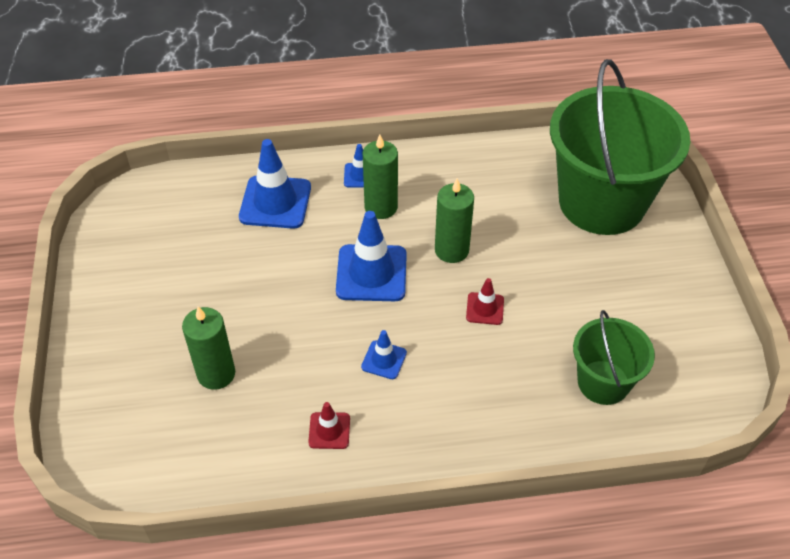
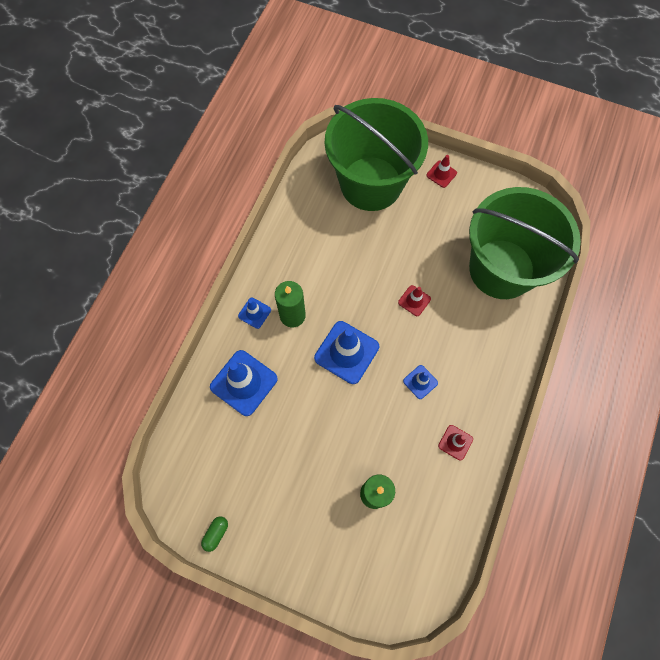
camera: 60 degrees left, 20 degrees up
(98, 254) = (216, 533): none -> green capsule
(451, 250) = (356, 293): green candle -> none
(603, 382) = (501, 269): green bucket -> green bucket, size x1.93
(678, 263) = (441, 174): none -> red traffic cone

